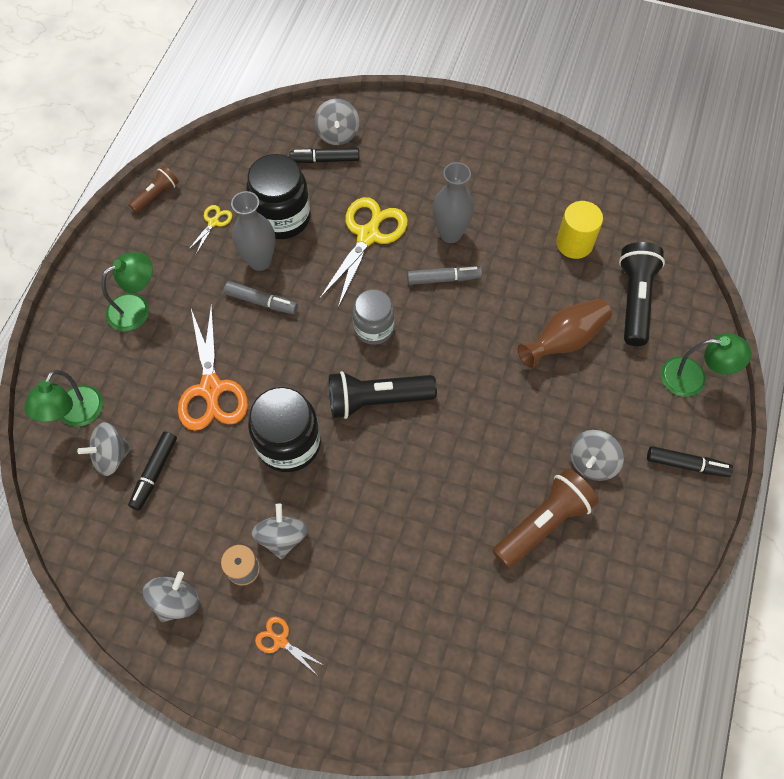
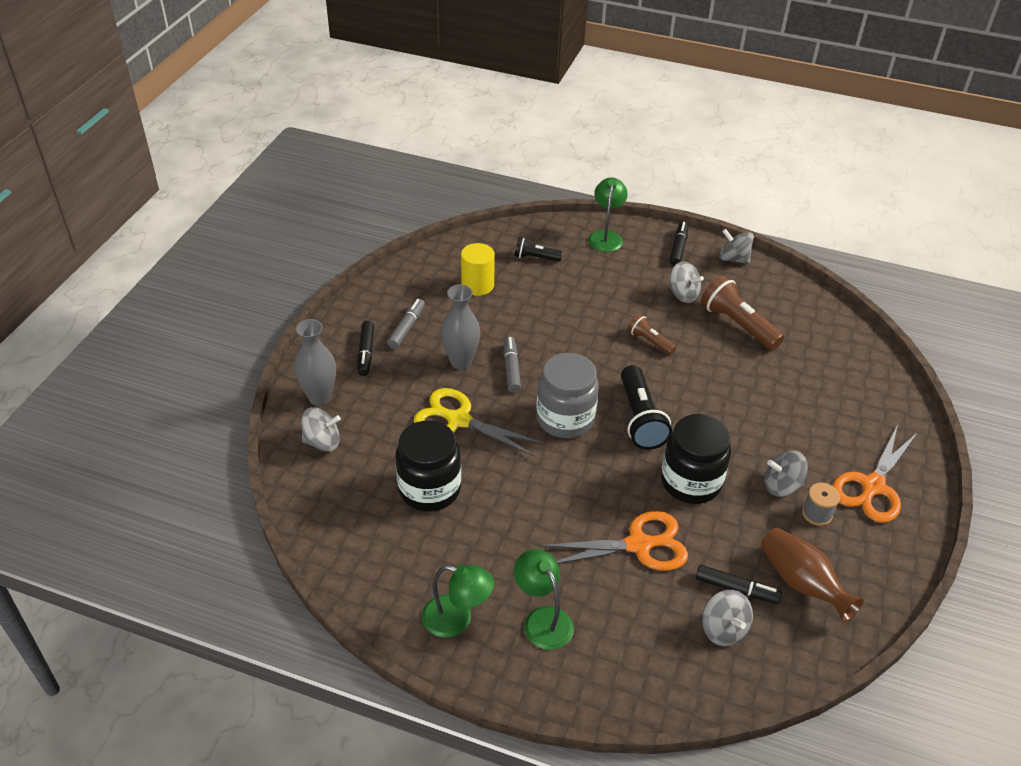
camera: 90 degrees left, 20 degrees down
(76, 415) = (680, 669): green lamp -> green lamp (457, 619)
(156, 195) = (384, 610): brown flashlight -> brown flashlight (649, 341)
(176, 601) = (858, 563): grey spinning top -> grey spinning top (733, 259)
(213, 222) = (430, 551): yellow scissors -> none
(260, 261) = (484, 507): grey vase -> grey vase (320, 397)
(261, 301) = (535, 505): grey marker -> grey marker (406, 328)
(280, 641) = (872, 486): orange scissors -> orange scissors, size x2.15
(325, 160) = (356, 452): black marker -> black marker (366, 352)
(374, 328) = (565, 419): grey jar -> grey jar, size x1.52
(564, 340) = (574, 299): brown vase -> brown vase (801, 583)
(634, 300) = (535, 257): black flashlight -> black flashlight, size x0.56

